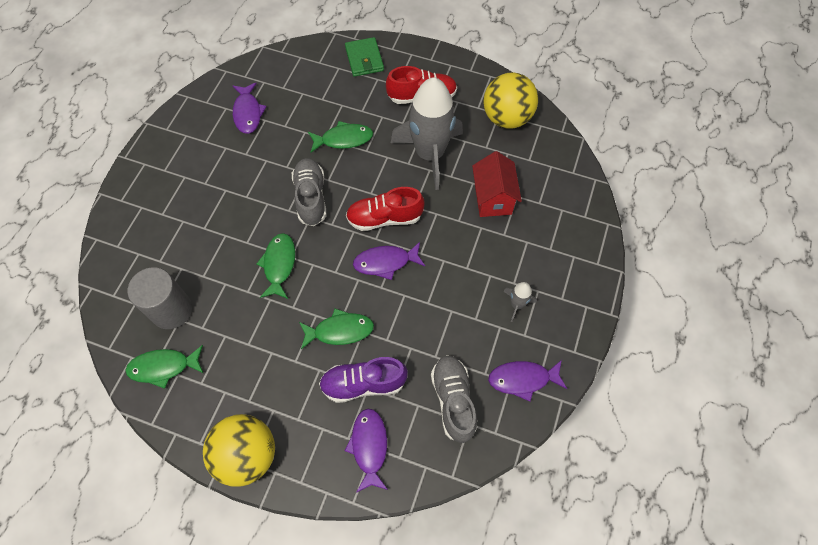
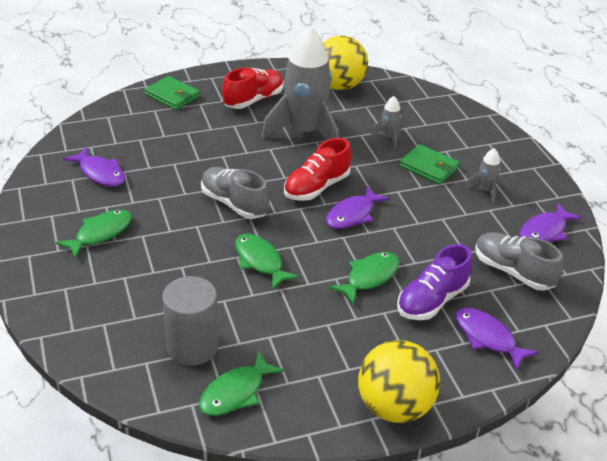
camera: 40 degrees left, 25 degrees down
(343, 139) = (217, 153): green fish -> green fish (100, 233)
(493, 198) = (388, 137): red house -> grey rocket
(494, 251) = (428, 167): none -> green wallet

